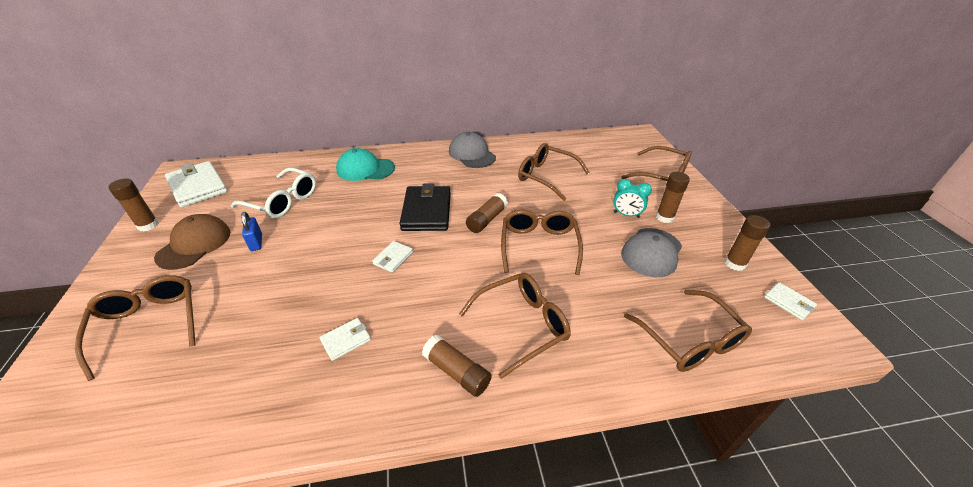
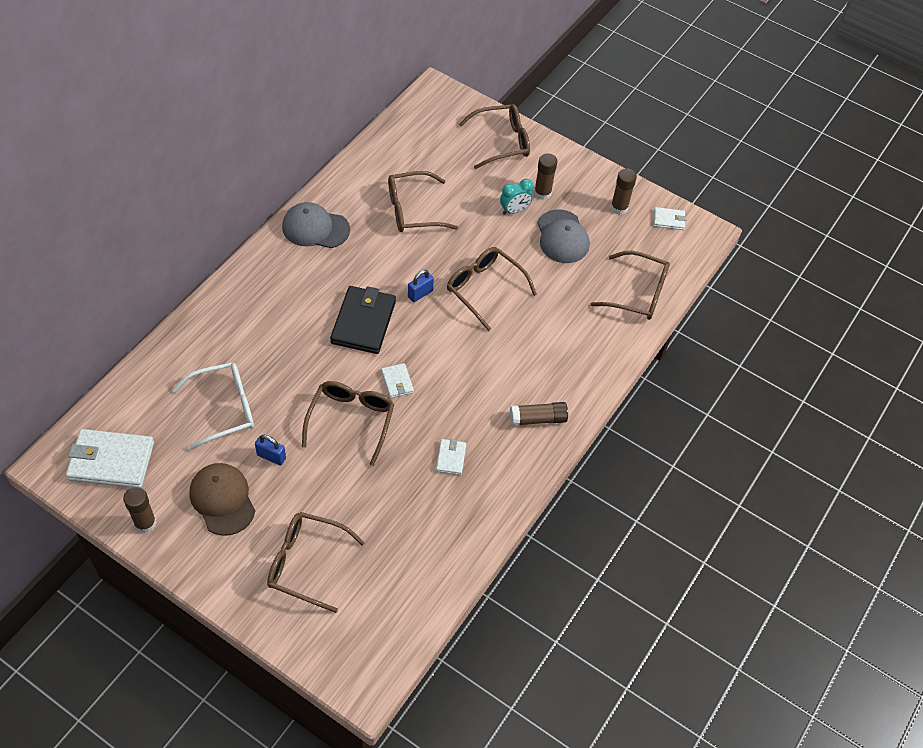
camera: 50 degrees left, 15 degrees up
(365, 169) = (241, 320): turquoise cap -> none
(426, 211) = (363, 322): black wallet -> black wallet turned 60 degrees clockwise
(487, 219) = (420, 294): brown glue stick -> blue padlock
(521, 325) = (540, 361): brown glasses -> brown glasses (350, 422)

